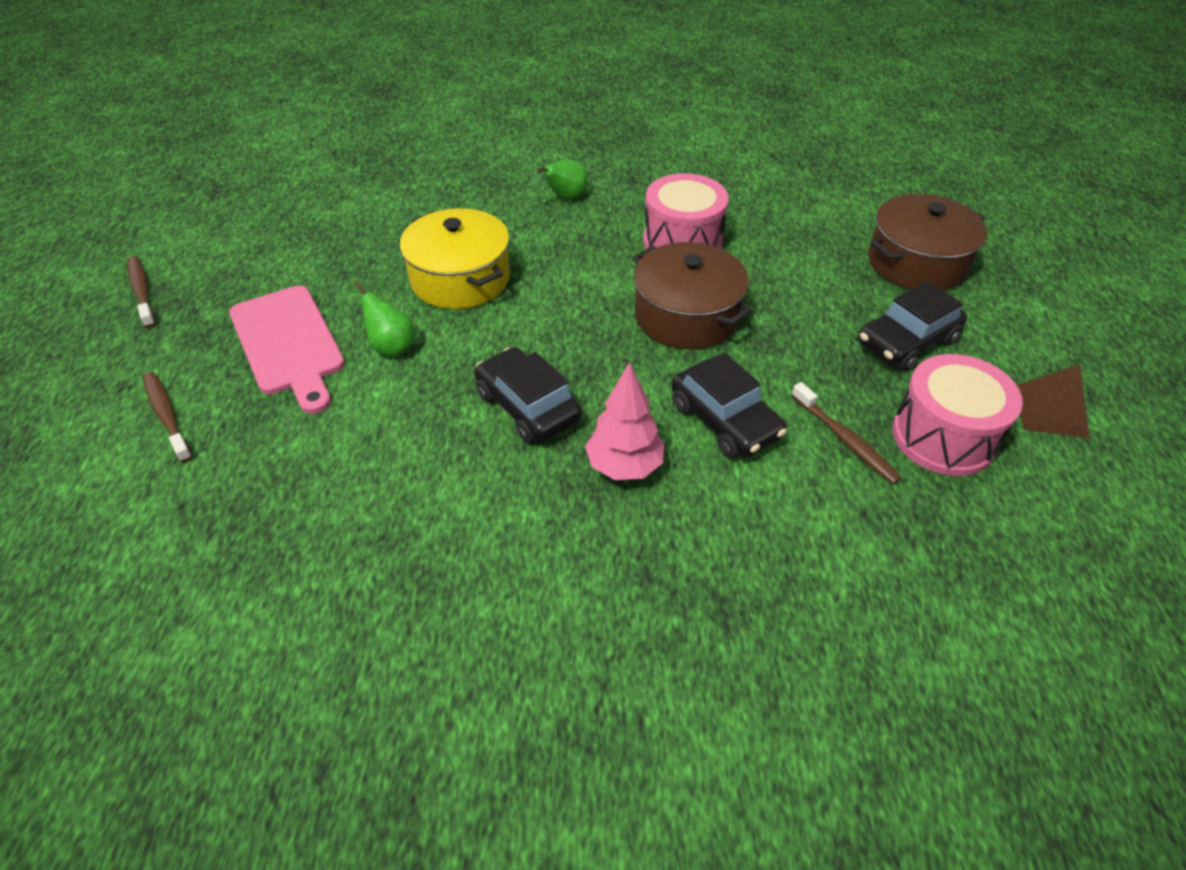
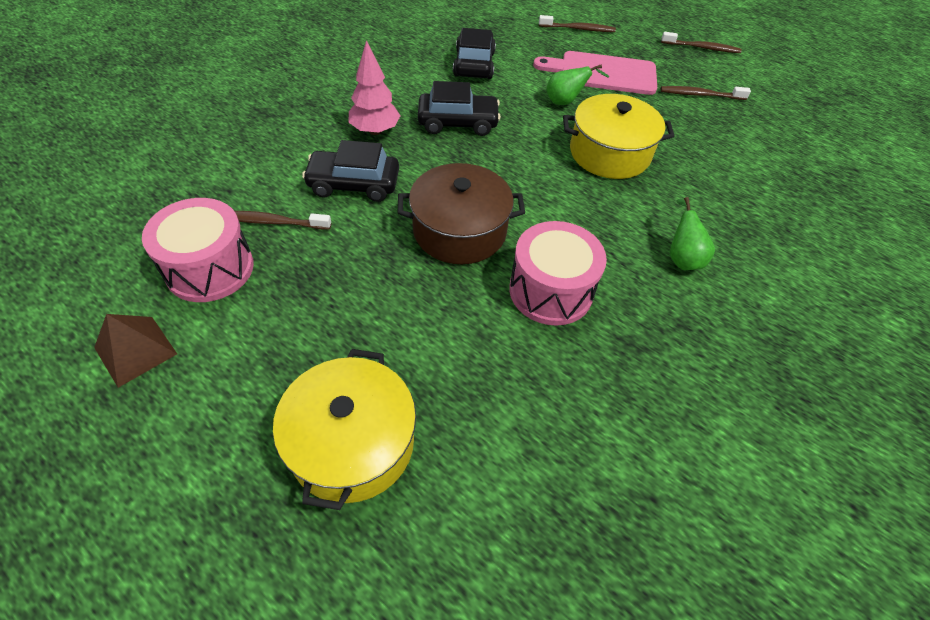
camera: 125 degrees right, 5 degrees up
(274, 259) = (700, 95): none -> brown toothbrush
(906, 342) = (291, 331): black car -> black car (474, 64)
(916, 263) = (352, 443): brown pot -> yellow pot

